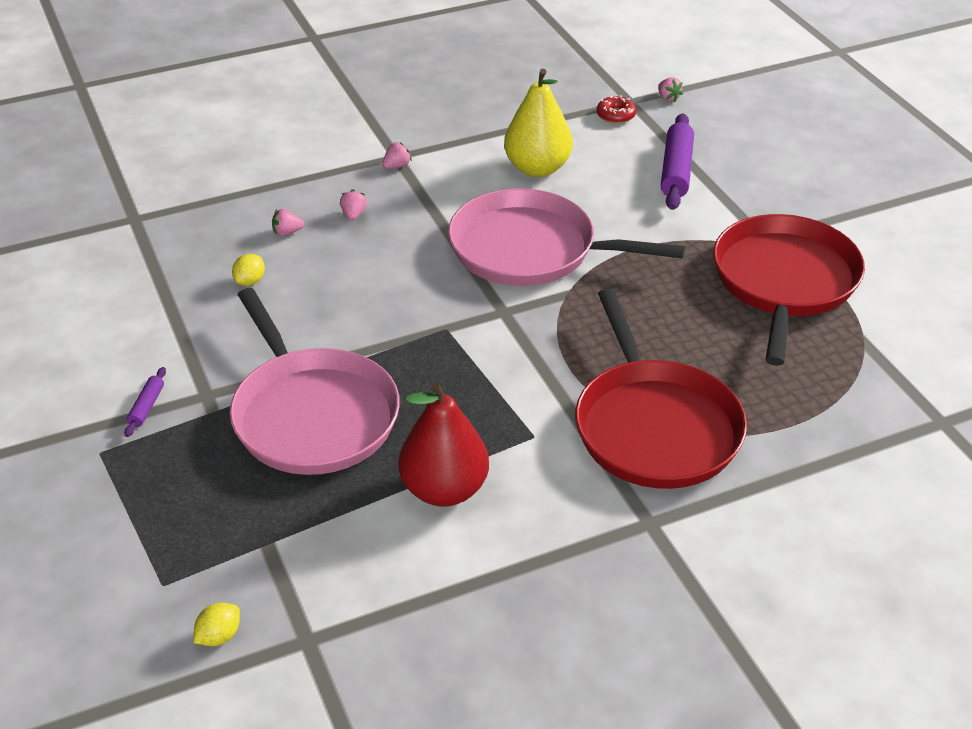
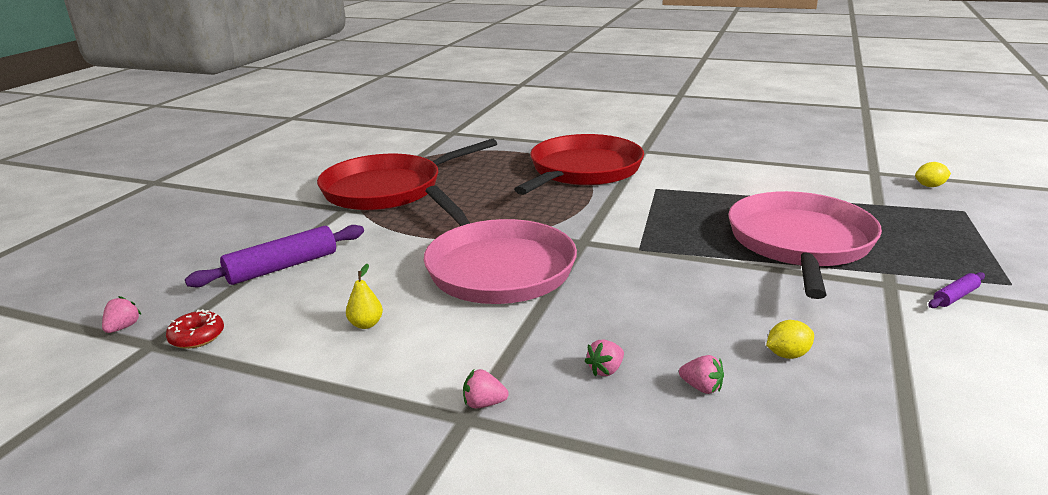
camera: 135 degrees left, 15 degrees down
(444, 490) = (739, 188): red pear -> none
(537, 168) = (366, 324): yellow pear -> yellow pear, size x0.42

